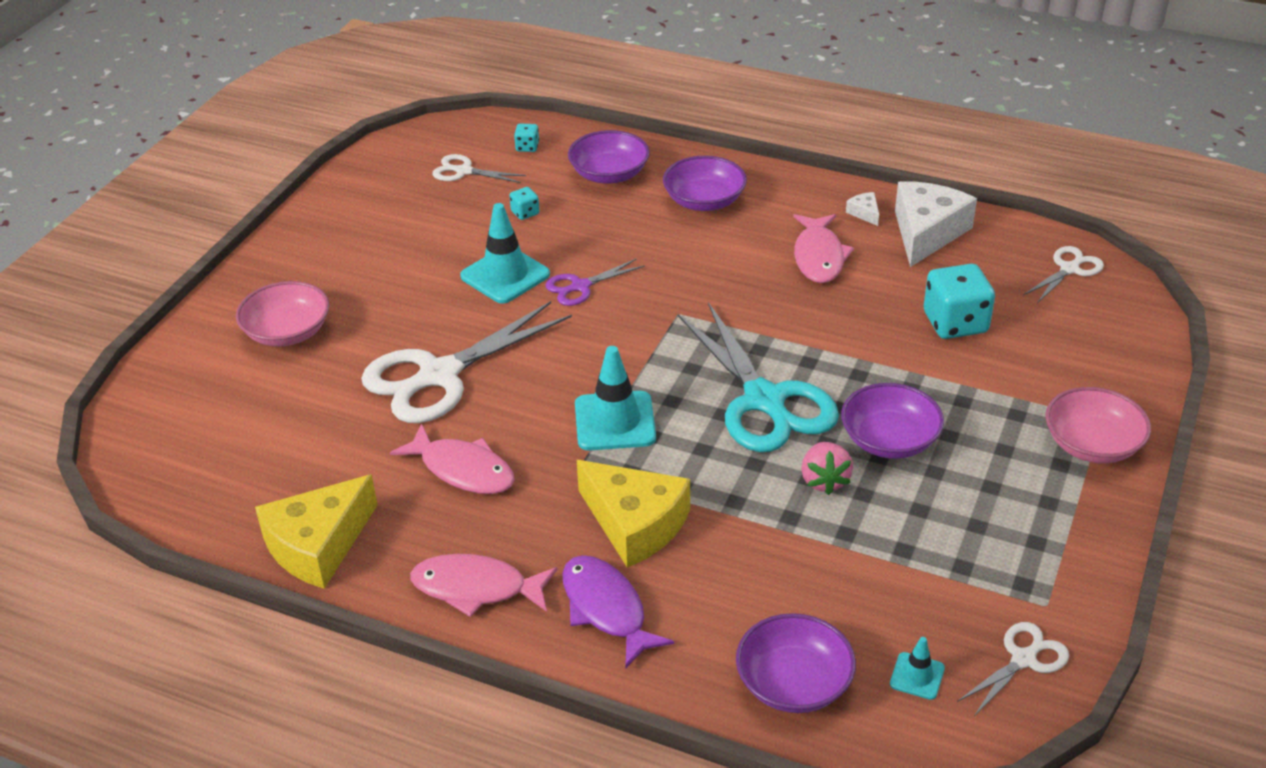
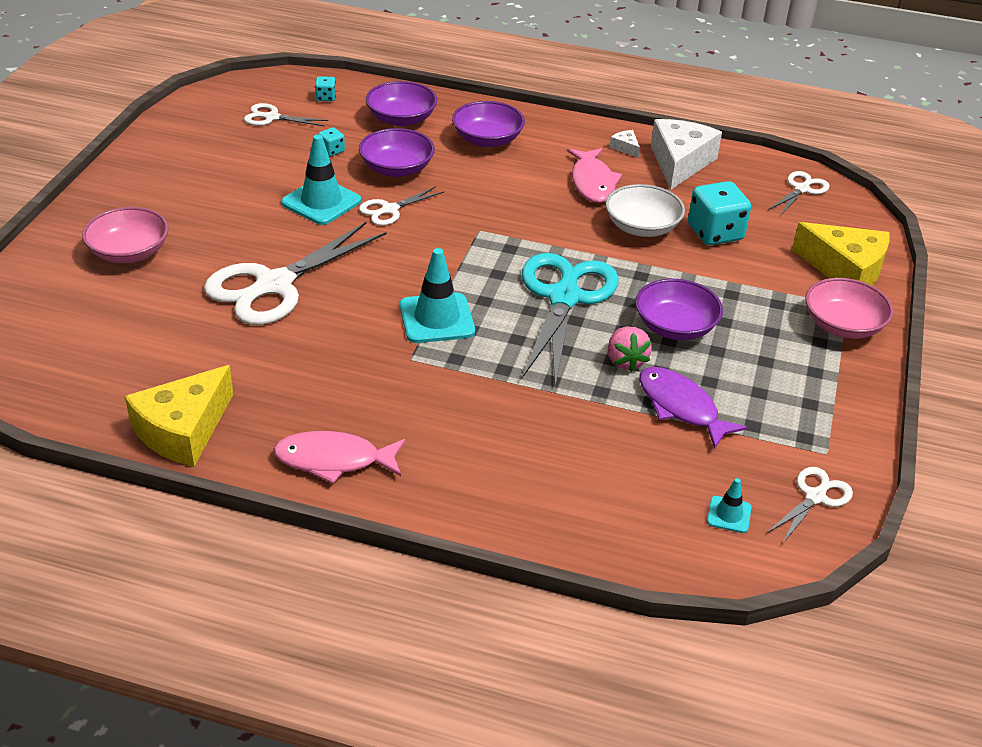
camera: 10 degrees left, 0 degrees up
(463, 470) = (307, 362): pink fish -> none
(580, 286) = (390, 210): purple scissors -> white scissors
(606, 609) = (453, 472): purple fish -> purple fish (681, 407)
(635, 524) = (467, 401): yellow cheese -> yellow cheese (845, 269)
(764, 400) = (564, 298): turquoise scissors -> turquoise scissors turned 135 degrees counterclockwise
(793, 683) = (625, 525): purple bowl -> purple bowl (397, 168)
(869, 314) = (642, 227): none -> white bowl

